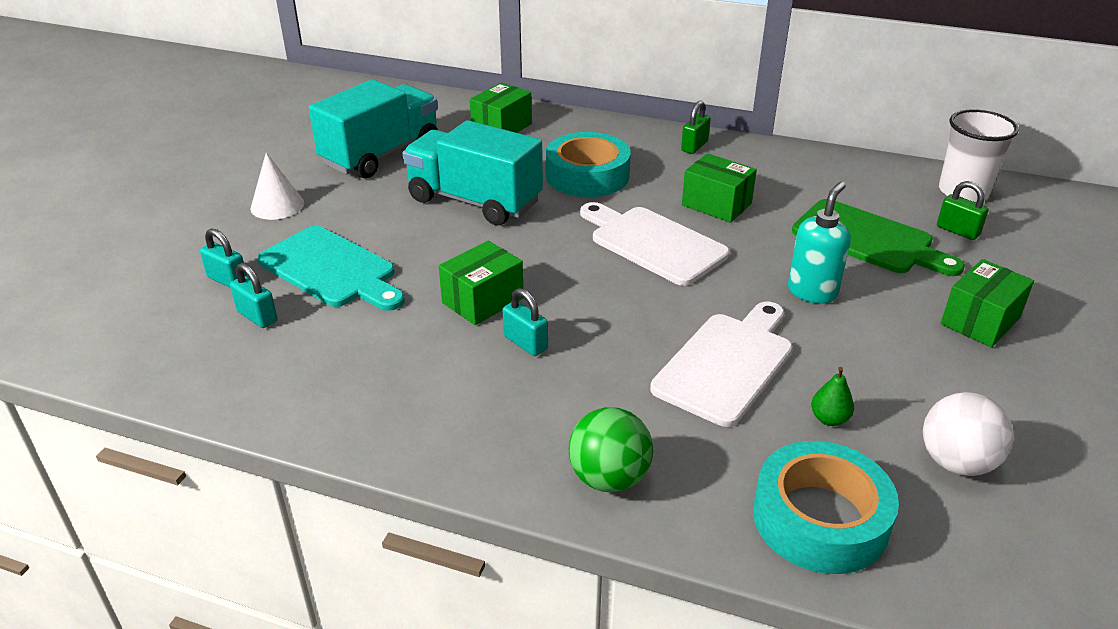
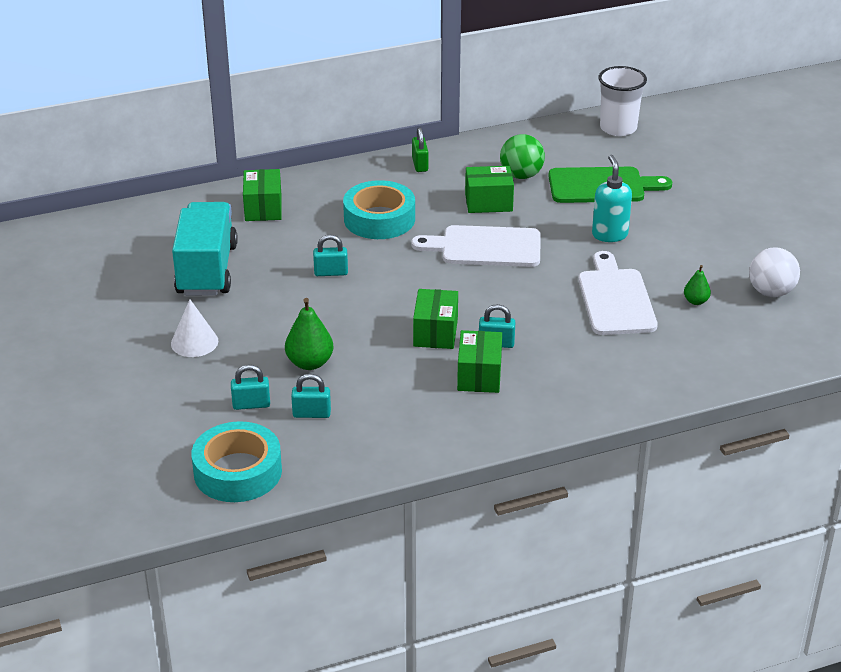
camera: 40 degrees left, 0 degrees up
(331, 269) = (309, 363): turquoise cutting board -> green pear
(474, 201) = (331, 272): turquoise truck -> turquoise padlock
(609, 478) = (631, 385): green ball -> green ball (521, 175)
(820, 519) = (743, 350): turquoise tape -> turquoise tape (238, 471)
(957, 231) = (642, 158): green padlock -> none
(980, 321) = (708, 210): green box -> green box (479, 375)

